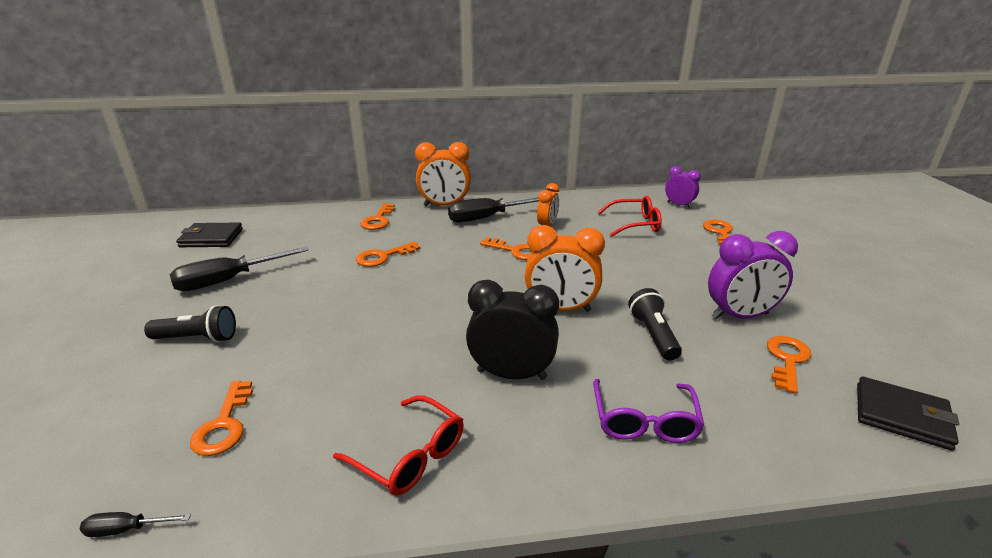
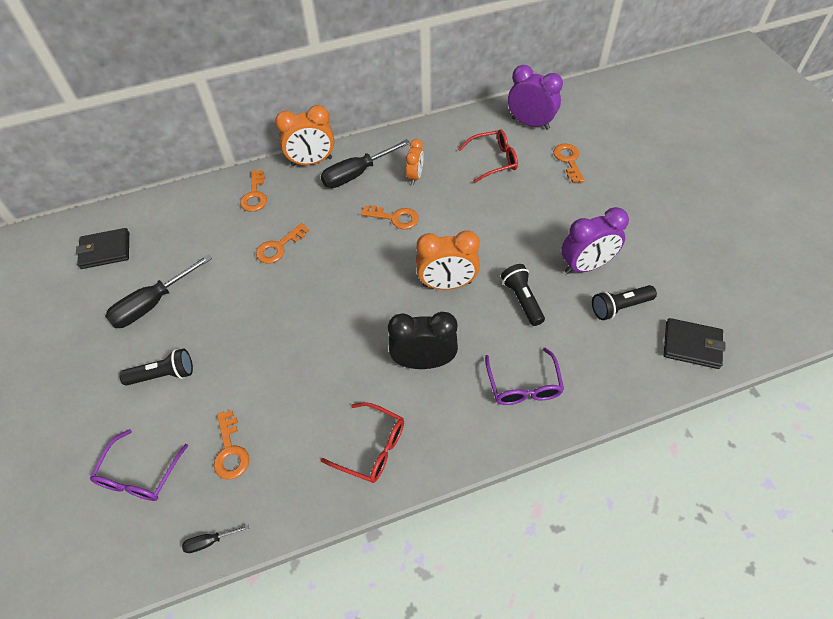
camera: 10 degrees left, 25 degrees up
(97, 430) = (139, 475): none -> purple glasses
(679, 205) = (530, 123): purple clock -> purple clock, size x1.67
(787, 360) = (619, 307): orange key -> black flashlight

